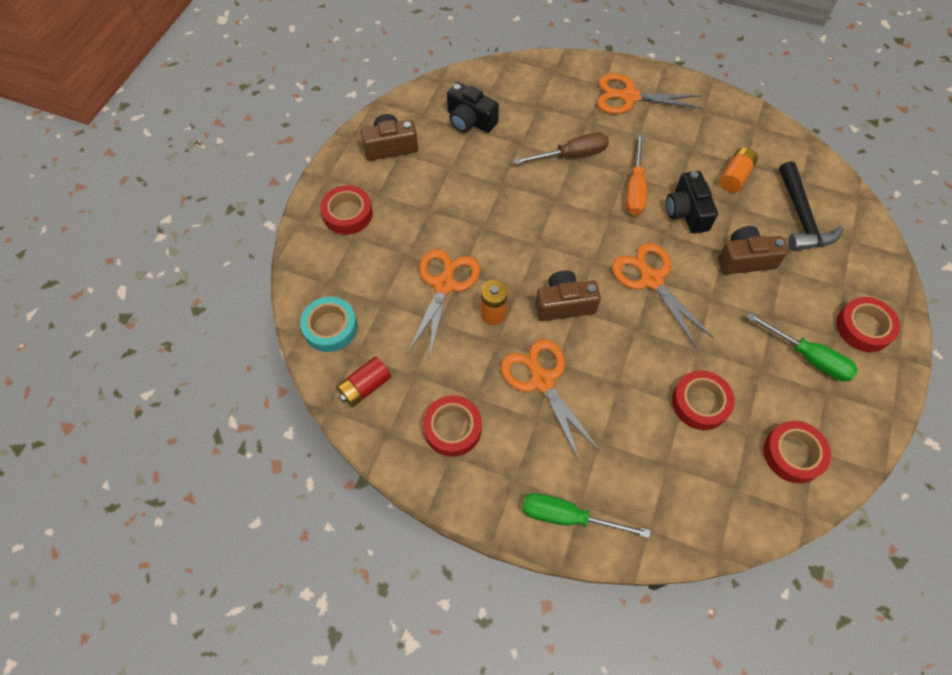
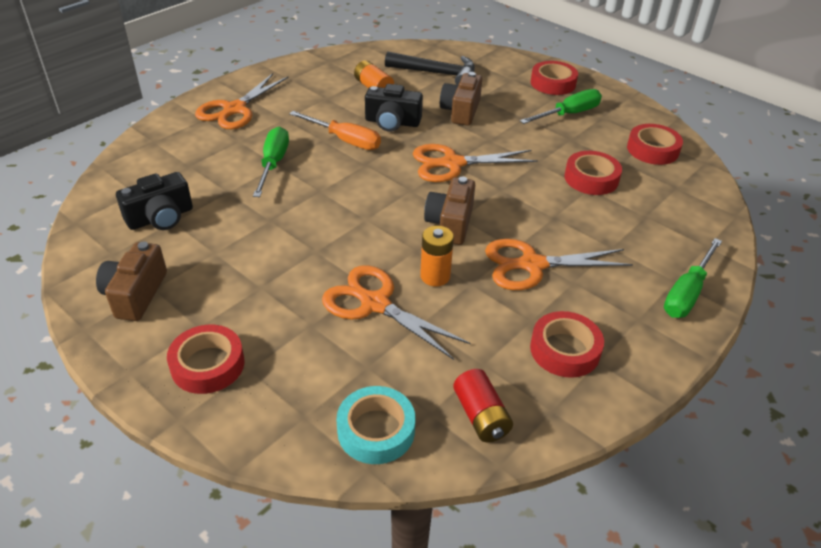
camera: 70 degrees left, 20 degrees down
(571, 155) = (273, 164): brown screwdriver -> green screwdriver

